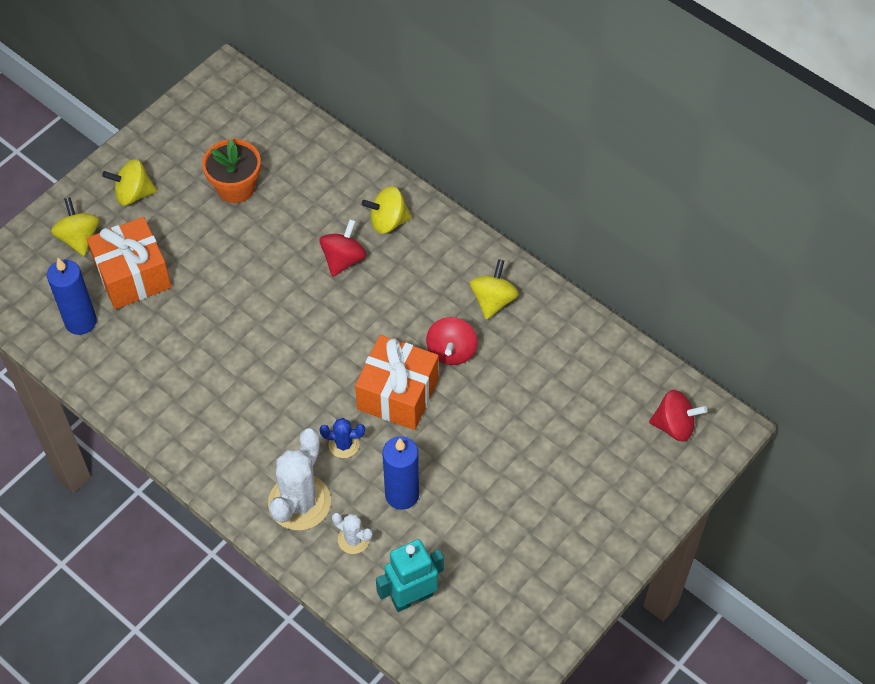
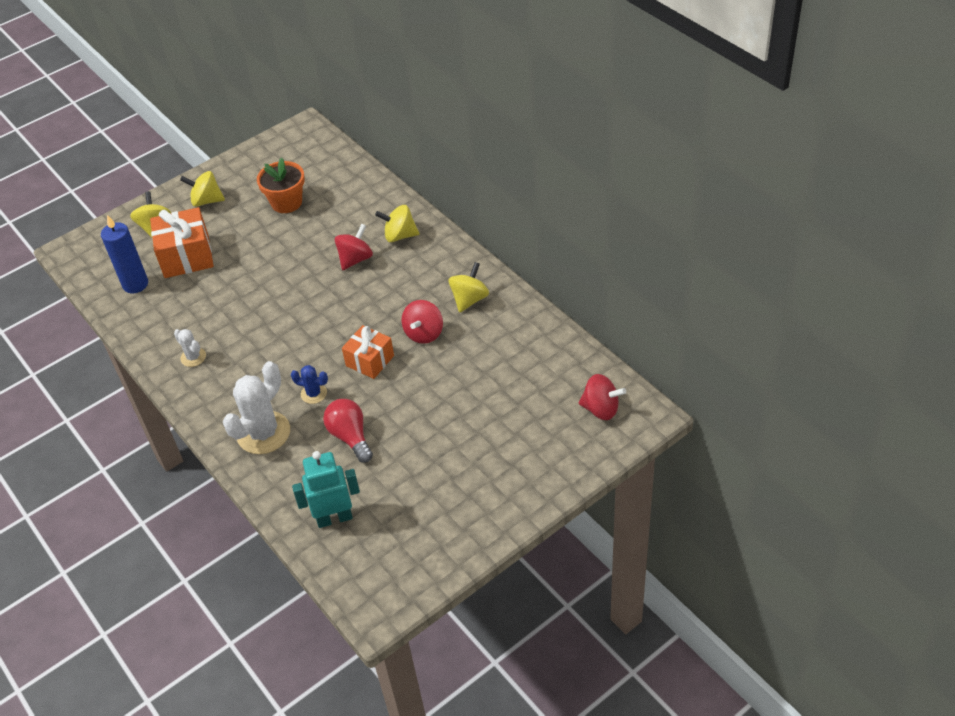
camera: 15 degrees right, 10 degrees down
(353, 539) = (299, 466): white cactus -> white cactus (193, 357)
(398, 394) = (370, 361): orange gift -> orange gift, size x0.65
(402, 494) = (350, 437): blue candle -> red light bulb

